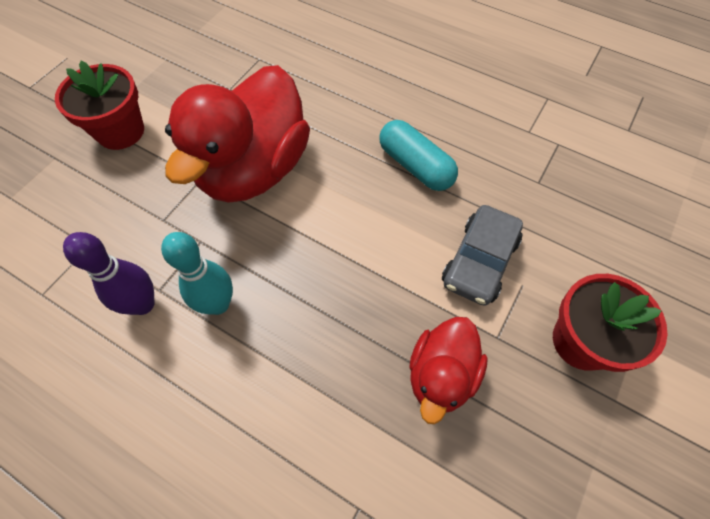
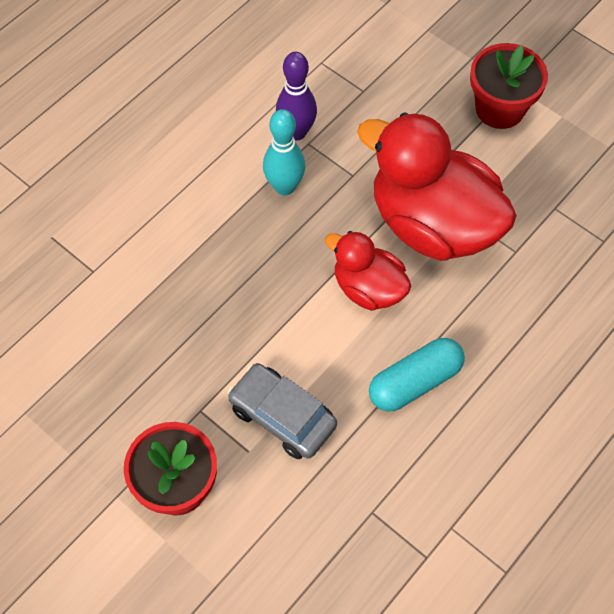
camera: 100 degrees right, 0 degrees up
(441, 375) = (177, 352): red duck -> red duck (368, 288)

